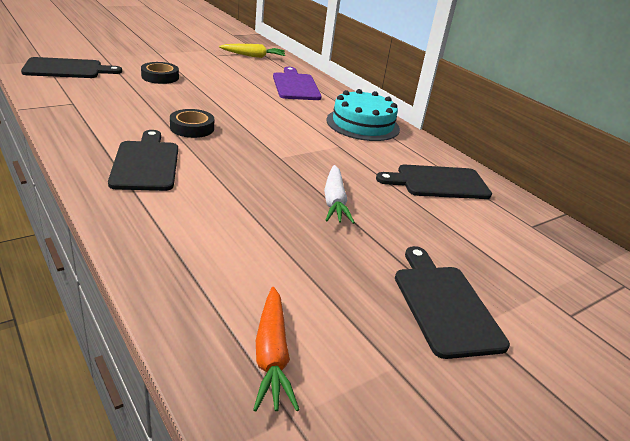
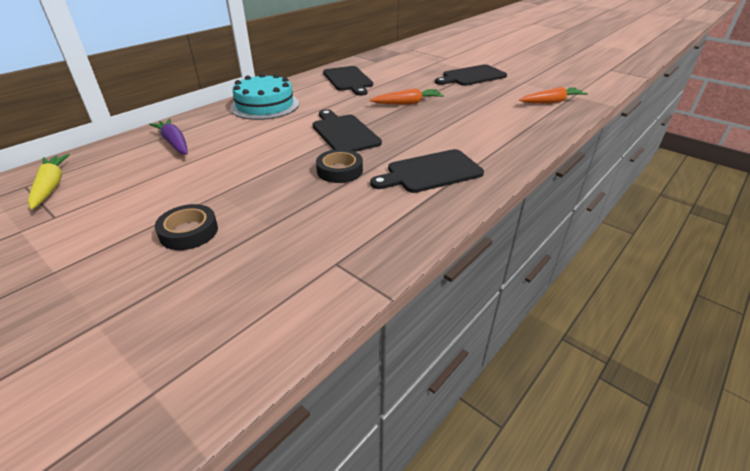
camera: 100 degrees left, 5 degrees up
(67, 69) = (194, 334): black cutting board -> black cutting board (344, 133)
(295, 86) = (174, 143): purple cutting board -> purple carrot
(334, 201) = (407, 103): white carrot -> orange carrot

